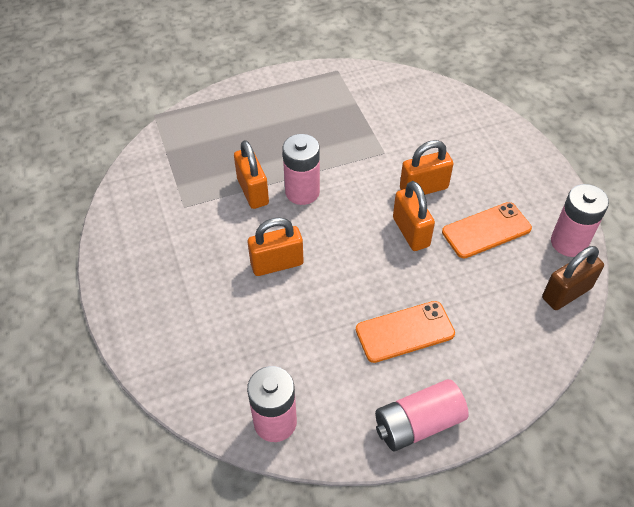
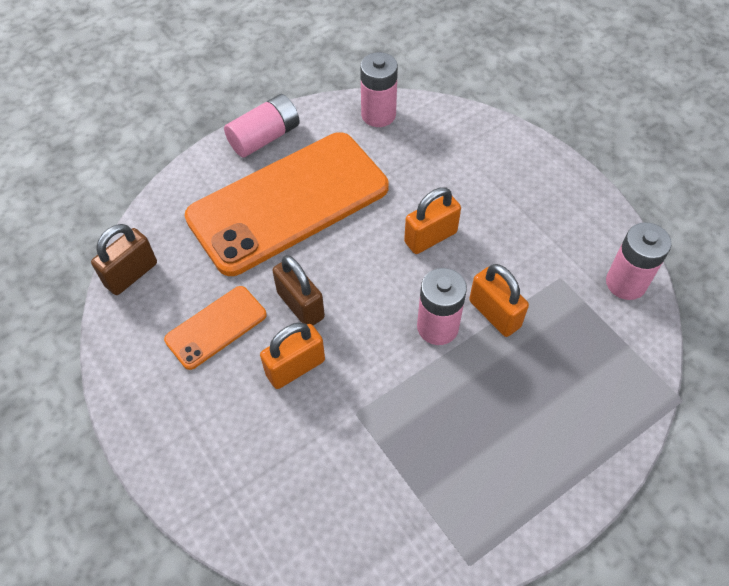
camera: 165 degrees right, 5 degrees up
(405, 332) = (288, 202): orange phone -> orange phone, size x2.19
(411, 232) = (300, 305): orange padlock -> brown padlock
(569, 242) = (122, 334): pink battery -> pink battery (626, 283)

